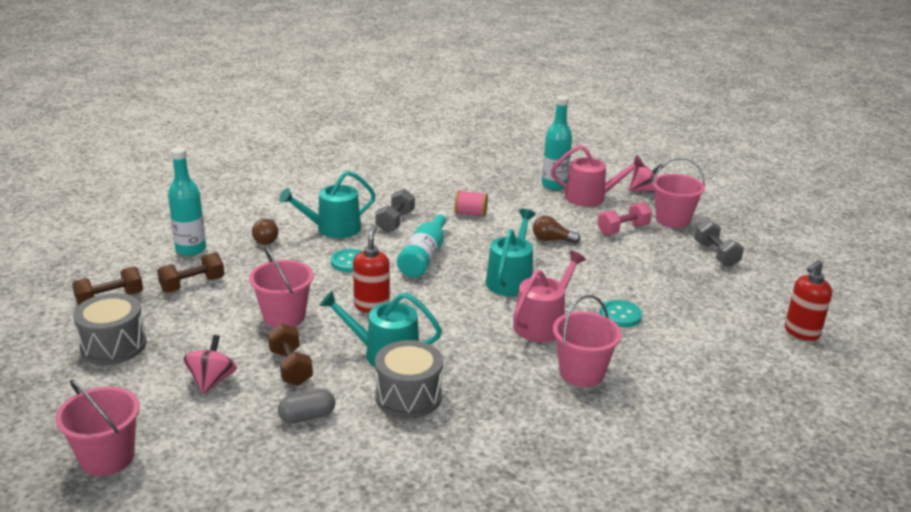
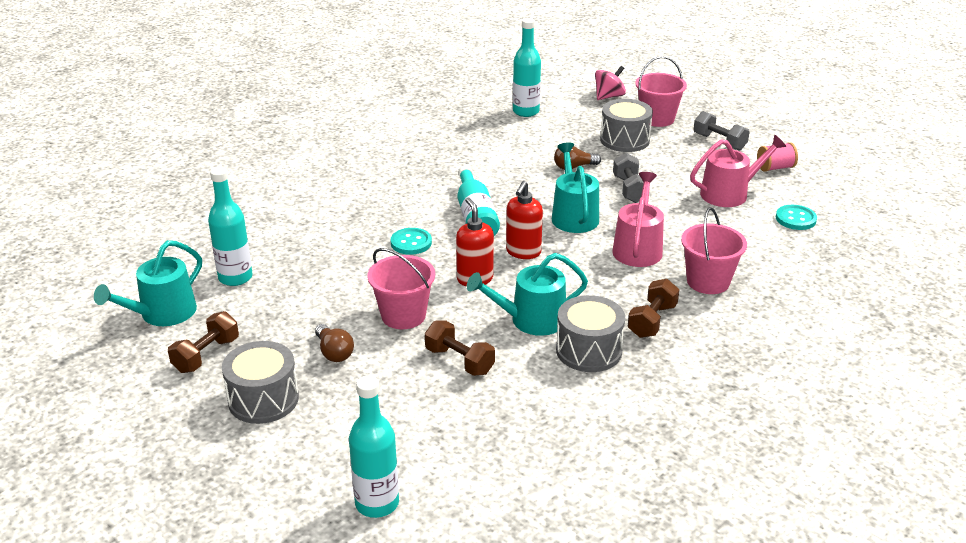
camera: 25 degrees left, 5 degrees up
(107, 457) = (377, 503): pink bucket -> turquoise bottle
(192, 285) = (278, 313): brown dumbbell -> brown dumbbell (652, 321)
(212, 381) = (399, 399): pink spinning top -> none
(267, 239) = (303, 243): brown light bulb -> brown light bulb (334, 352)
(307, 416) = (520, 399): grey capsule -> none
(333, 229) = (360, 214): turquoise watering can -> turquoise watering can (162, 313)
(395, 221) = (413, 189): grey dumbbell -> grey dumbbell (629, 189)
(470, 213) = (477, 161): pink spool -> pink spool (775, 168)
(590, 197) = (569, 115): pink watering can -> pink watering can (729, 193)
(620, 315) = (693, 221): turquoise button -> turquoise button (795, 219)
(623, 229) = (624, 140): pink dumbbell -> grey drum
(801, 332) = (839, 192): red soap dispenser -> red soap dispenser (523, 252)

